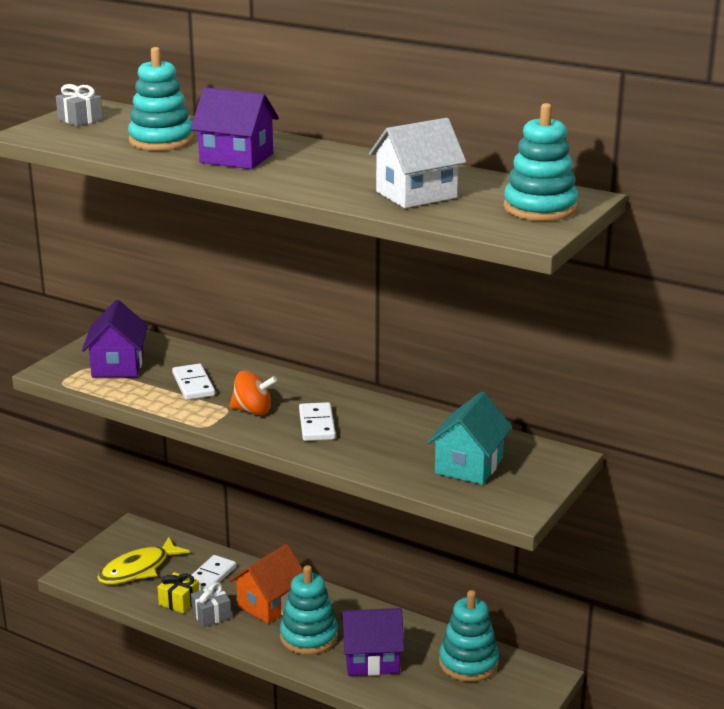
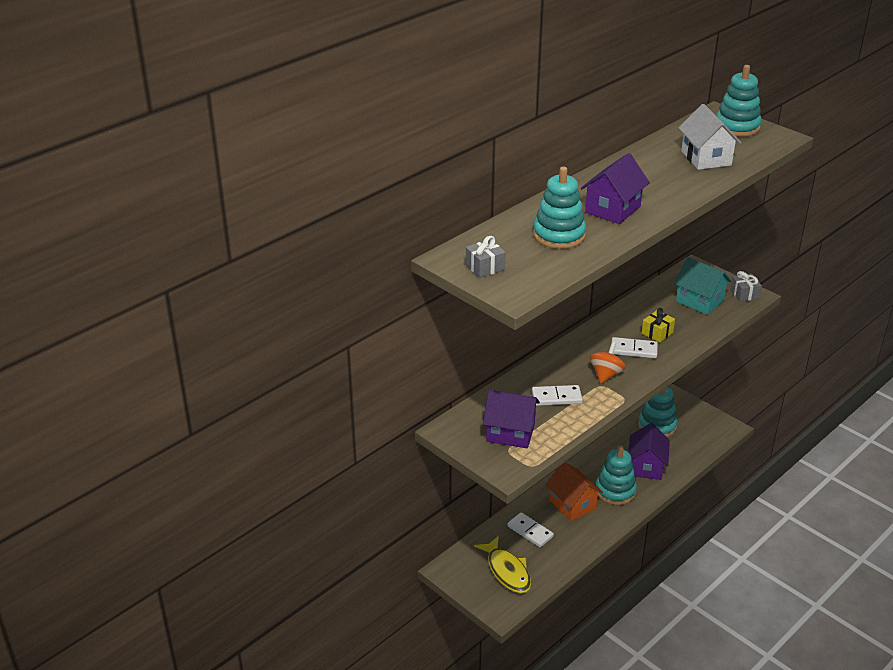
camera: 75 degrees left, 10 degrees up
(179, 601) = (557, 552): yellow gift -> yellow gift (657, 333)
(211, 615) = (578, 536): grey gift -> grey gift (744, 294)

